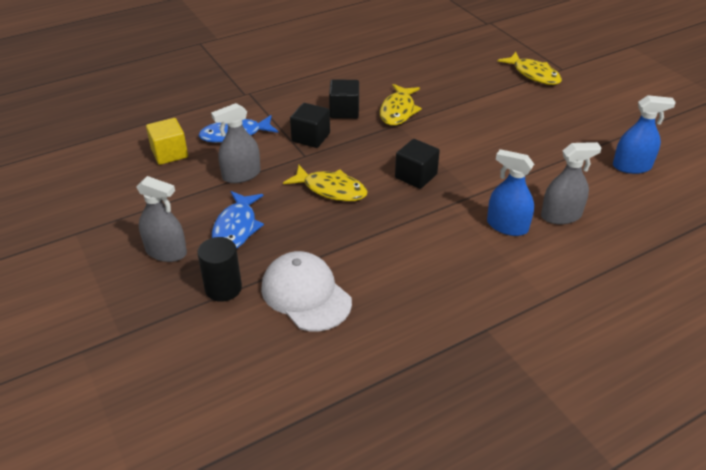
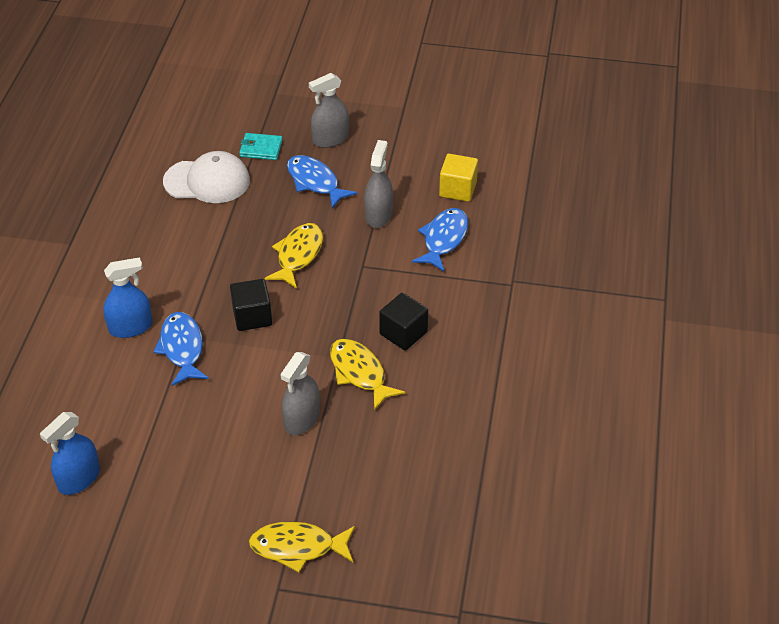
camera: 130 degrees right, 5 degrees up
(223, 288) = (261, 148): black cylinder -> turquoise wallet
(311, 137) = (385, 284): black cube -> none
(331, 189) = (298, 255): yellow fish -> yellow fish turned 135 degrees clockwise
(486, 189) = (182, 348): none -> blue fish
(561, 216) = (97, 369): grey spray bottle -> grey spray bottle (302, 419)

